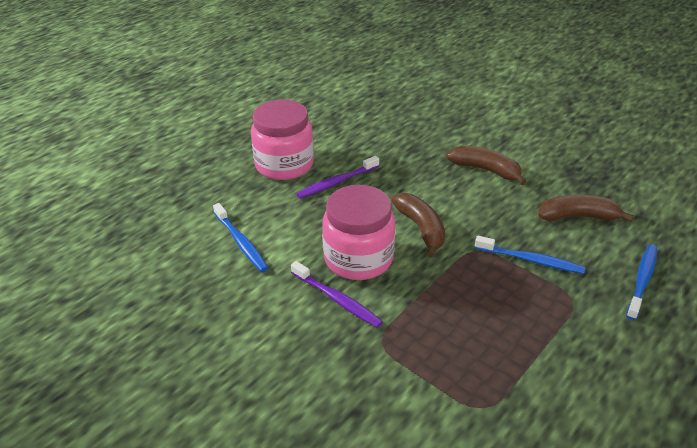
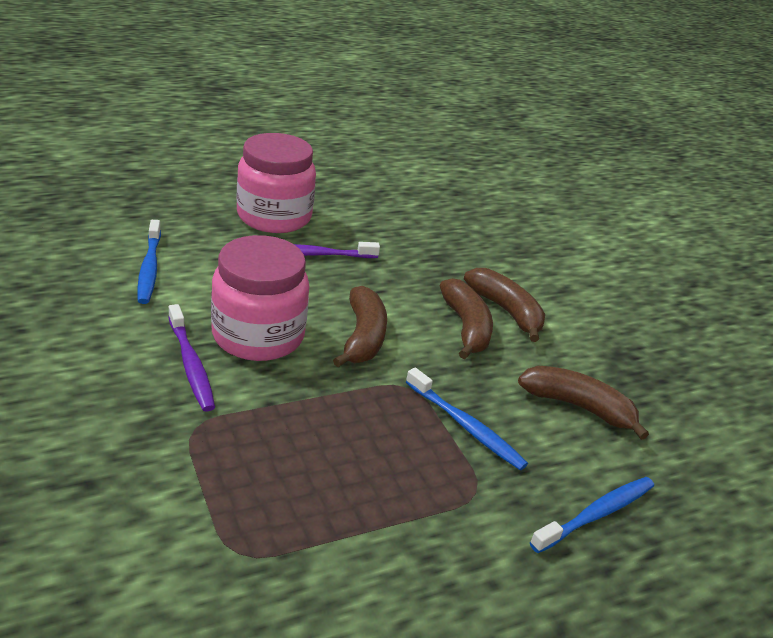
camera: 20 degrees right, 5 degrees down
(473, 192) = (466, 327): none -> brown banana

